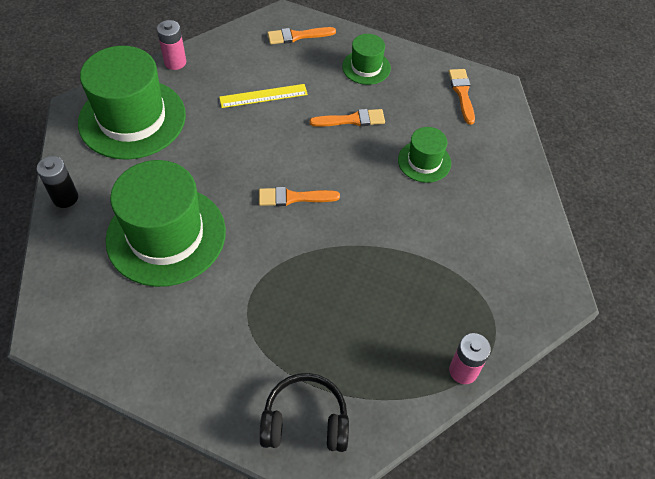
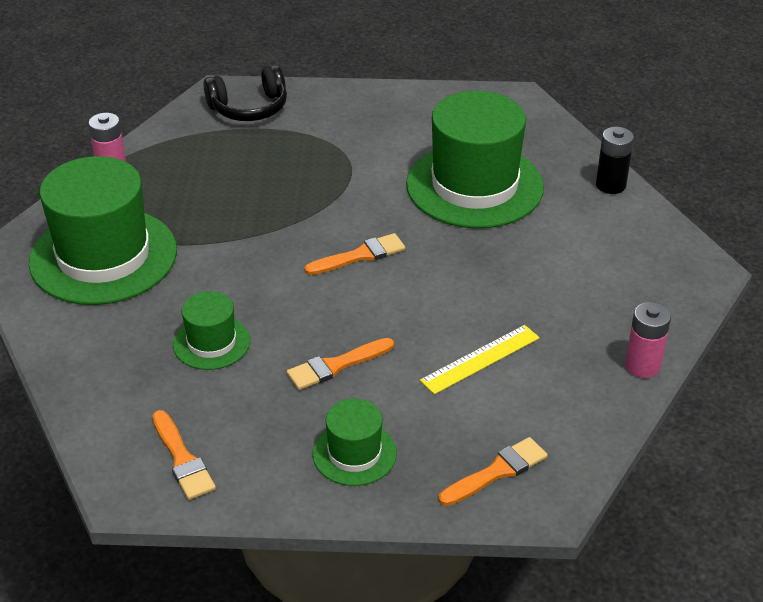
camera: 160 degrees right, 15 degrees down
(132, 119) = (623, 278): green hat -> green hat (103, 256)

